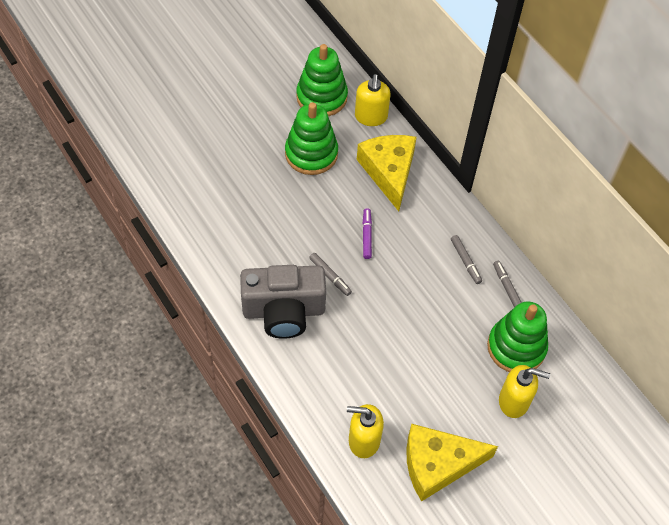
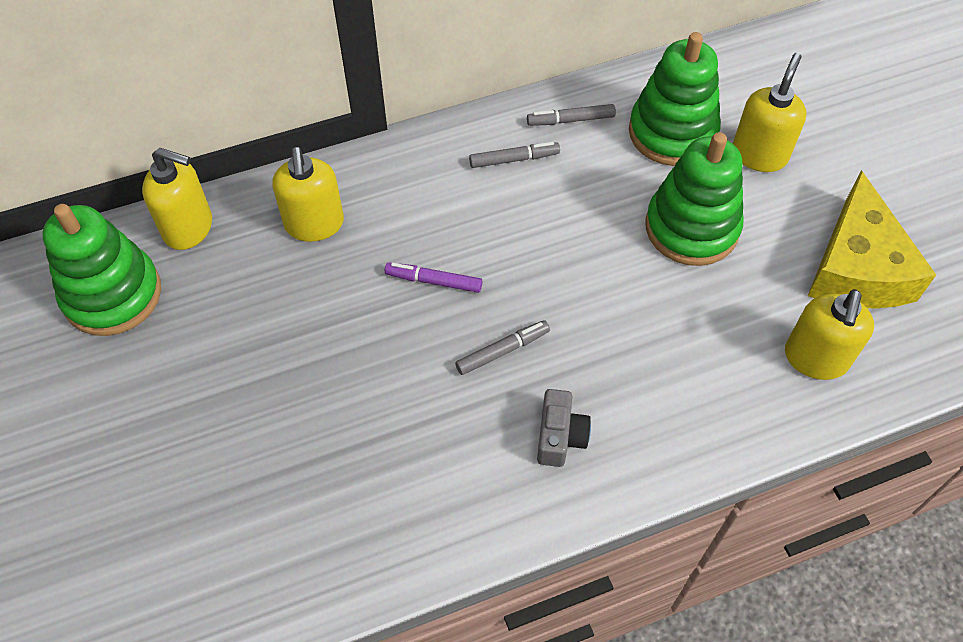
camera: 75 degrees left, 0 degrees up
(284, 311) = (560, 437): grey camera -> grey camera, size x0.45
(311, 154) = (234, 334): green stacking toy -> green stacking toy (691, 228)
(389, 172) = (314, 224): yellow cheese -> yellow soap dispenser

